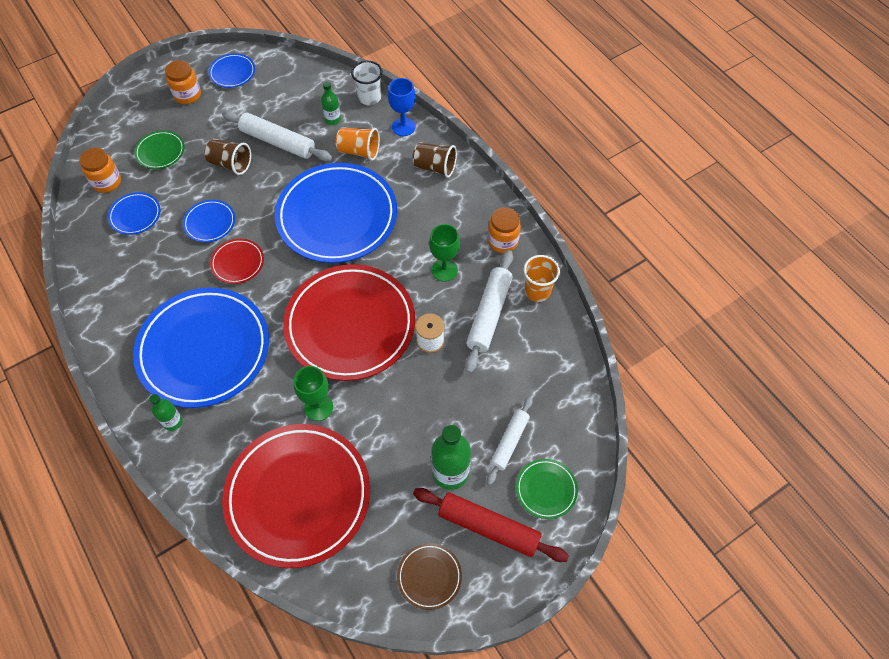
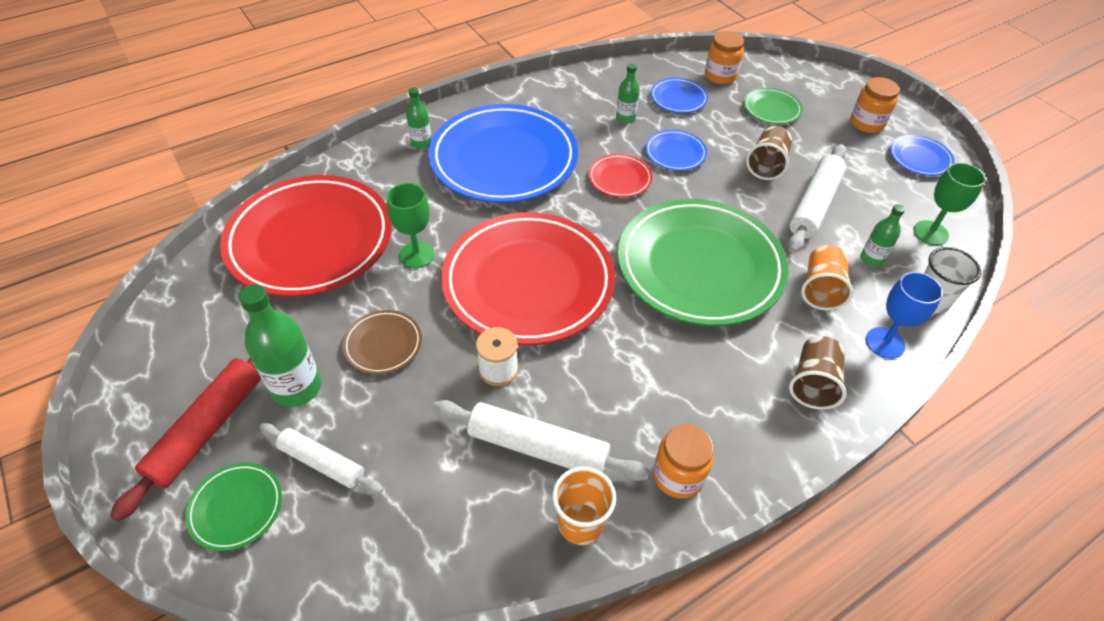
camera: 90 degrees right, 10 degrees down
(158, 256) = (625, 118): none -> green bottle
(337, 217) = (699, 267): blue plate -> green plate
(429, 577) = (170, 361): brown plate -> brown plate (383, 344)
(444, 270) = (617, 390): green goblet -> green goblet (930, 233)

